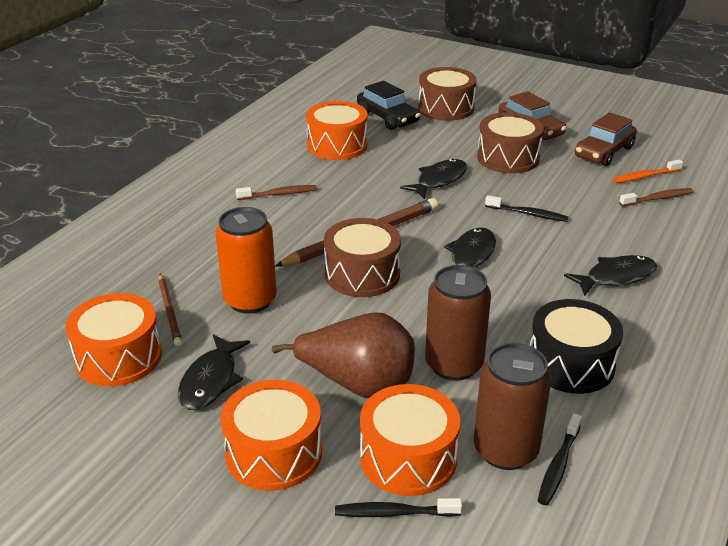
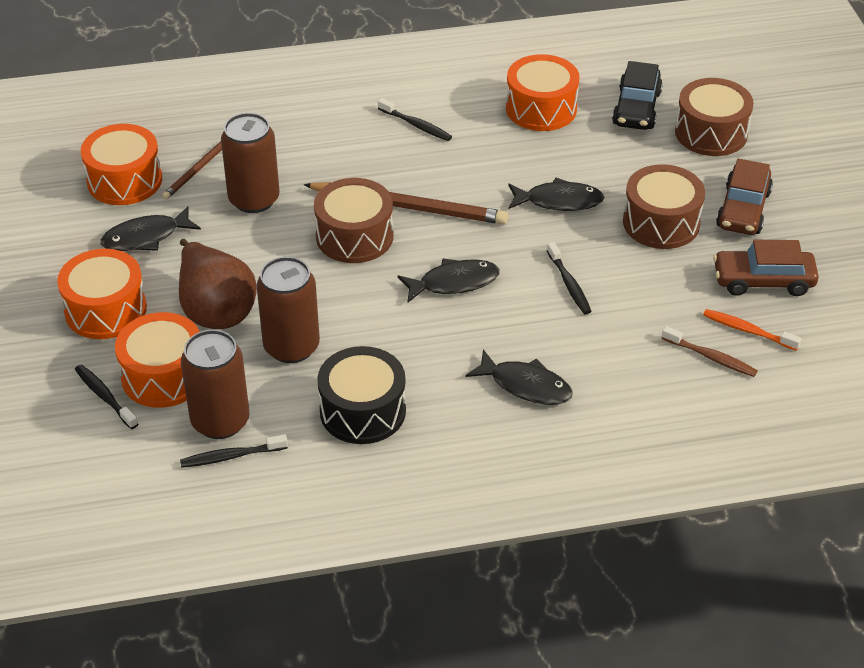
camera: 50 degrees right, 10 degrees up
(250, 300) = (254, 199): orange can -> brown can
(279, 194) = (416, 125): brown toothbrush -> black toothbrush

